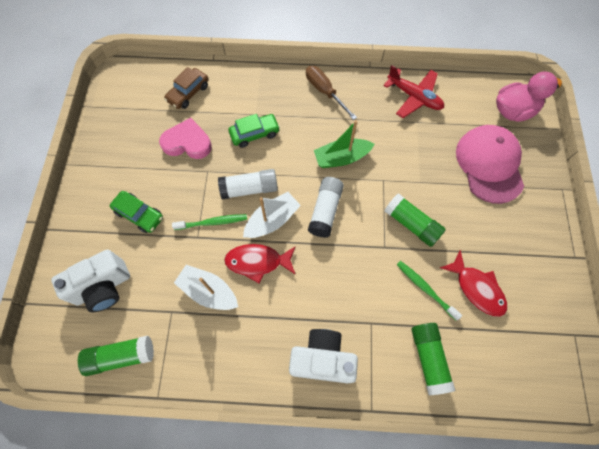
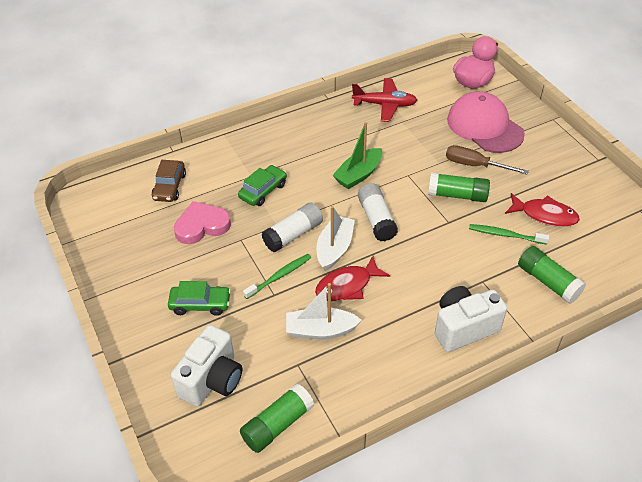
camera: 30 degrees left, 20 degrees down
(324, 92) = (302, 132): brown screwdriver -> brown screwdriver (475, 165)

